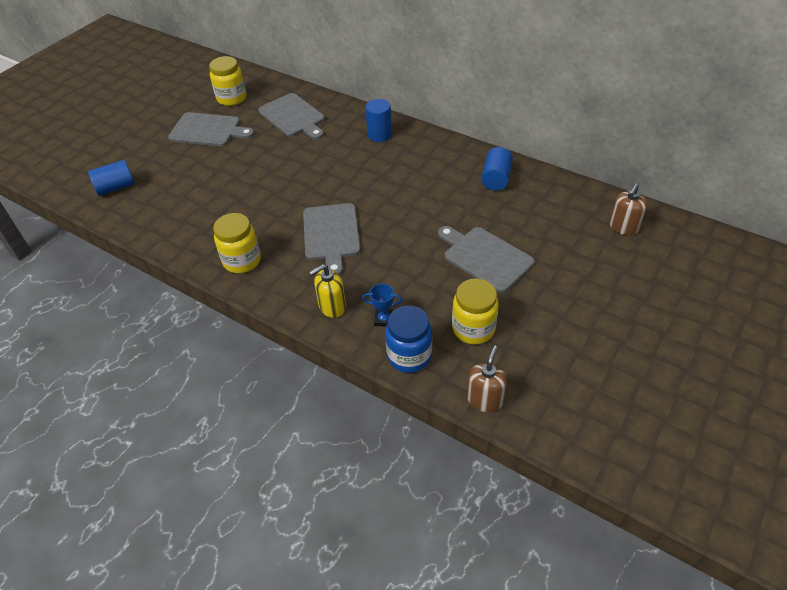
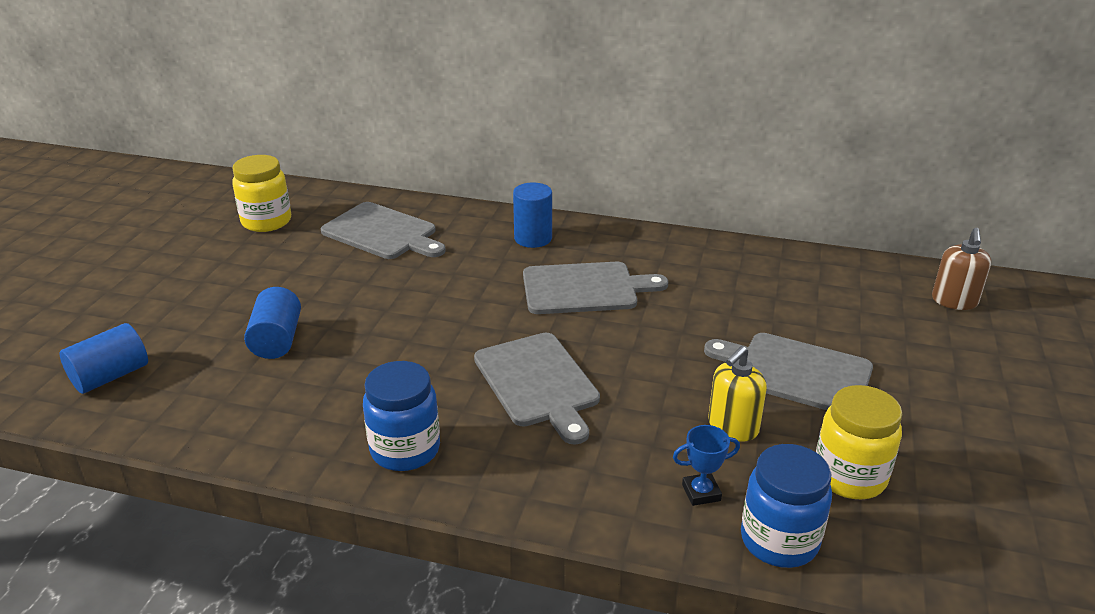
camera: 20 degrees left, 15 degrees down
(208, 130) = (247, 269): grey cutting board -> grey cutting board (585, 289)
(242, 261) = (405, 450): yellow jar -> blue jar
(332, 307) = (603, 491): yellow soap dispenser -> yellow soap dispenser (732, 427)
(485, 399) = (943, 581): brown soap dispenser -> none
(496, 179) = (739, 269): blue cylinder -> blue cylinder (277, 340)

